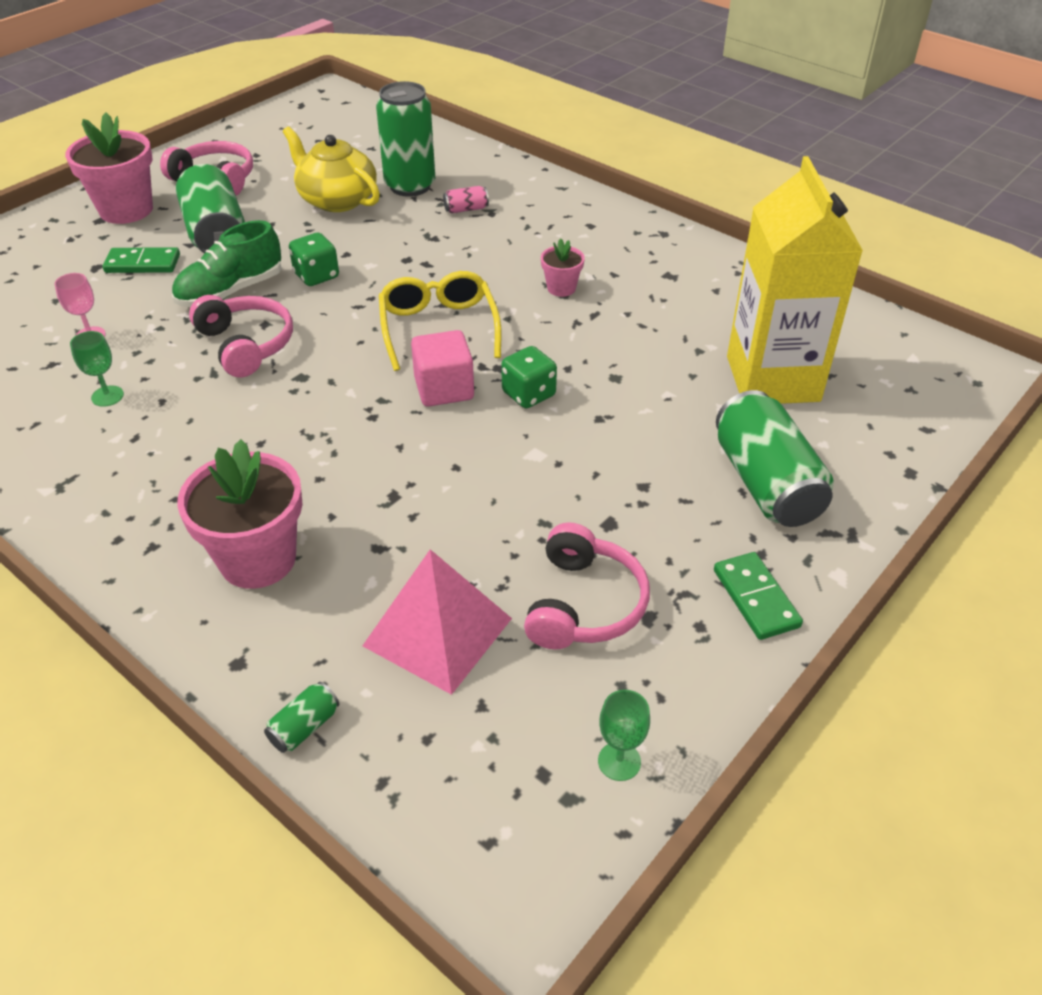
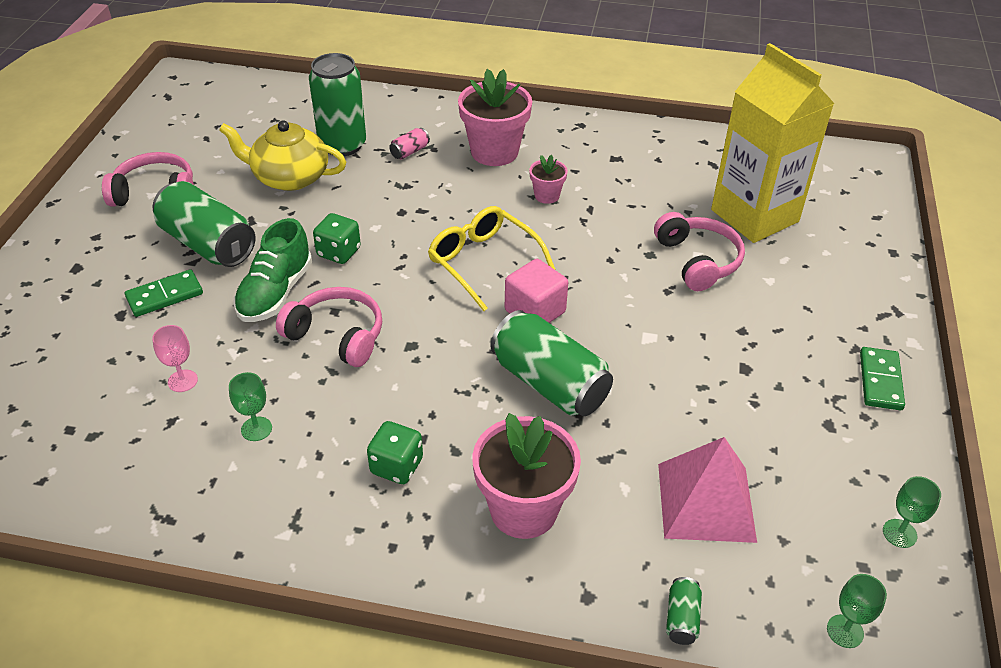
camera: 30 degrees left, 0 degrees up
(126, 210) = (94, 249): pink flower pot -> pink flower pot (494, 152)
(457, 826) = (845, 631): none -> green goblet
(529, 394) = (601, 291): green dice -> green dice (396, 466)
(584, 604) = (782, 435): pink headphones -> pink headphones (698, 261)
(756, 598) = (880, 381): green domino -> green domino turned 60 degrees clockwise
(766, 483) = (816, 296): green can -> green can (549, 383)

